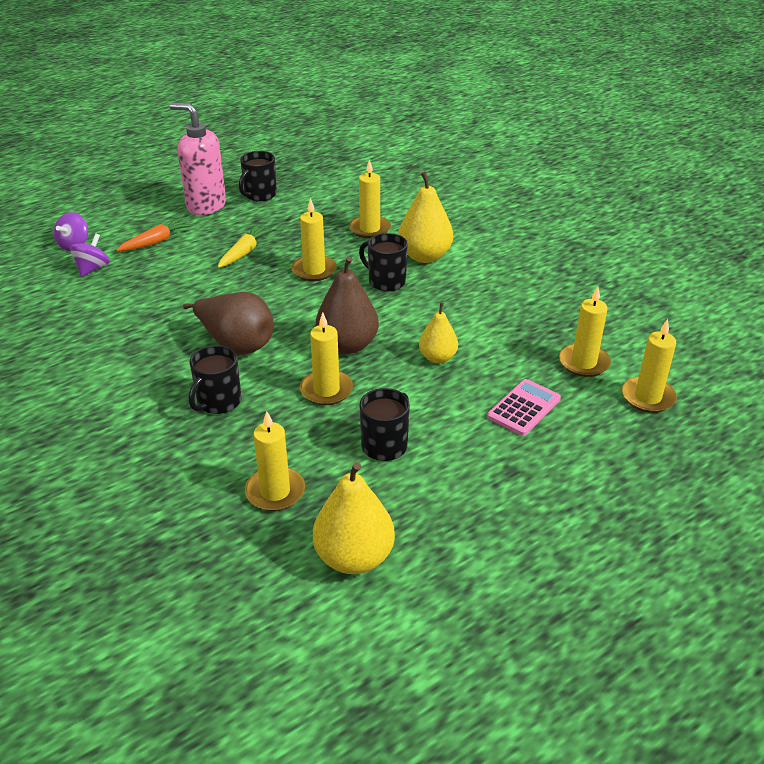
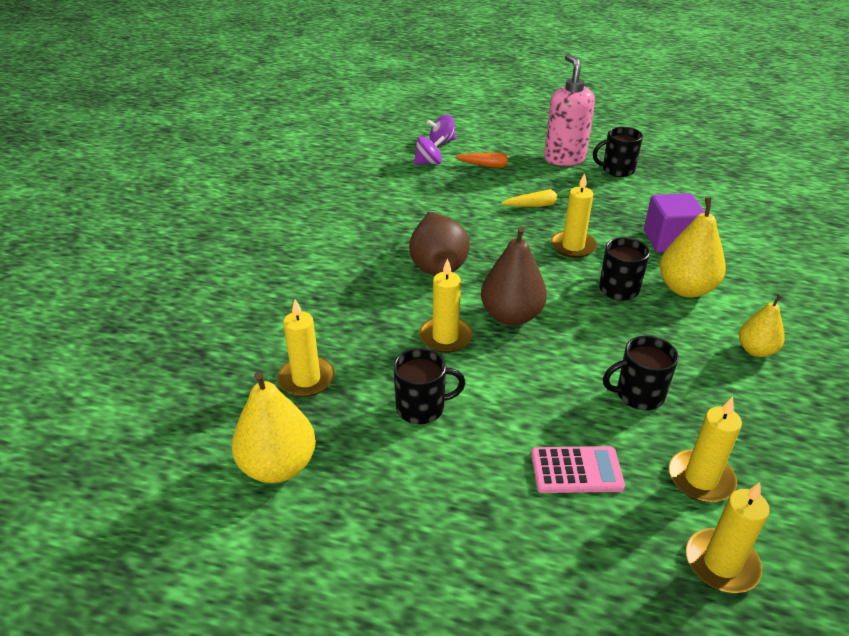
camera: 50 degrees right, 0 degrees up
(218, 402) = (367, 294): black mug -> black mug (638, 395)
(370, 229) = (669, 240): yellow candle -> purple cube
(437, 357) = (567, 374): yellow pear -> yellow pear (756, 350)

